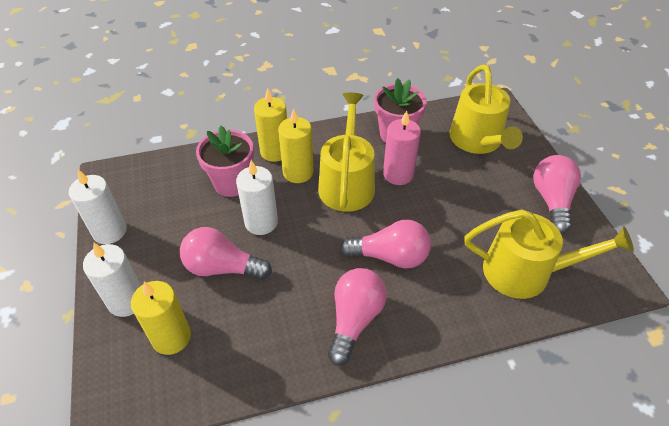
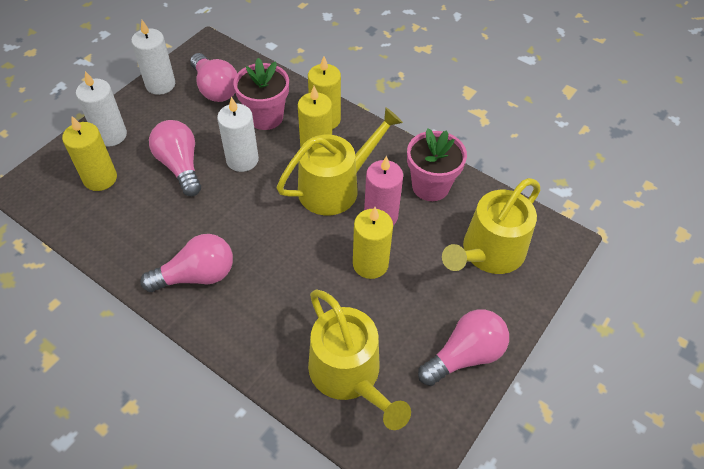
camera: 50 degrees right, 5 degrees up
(390, 256) = (280, 263): pink light bulb -> pink light bulb (215, 89)
(436, 204) = (370, 264): none -> yellow candle

